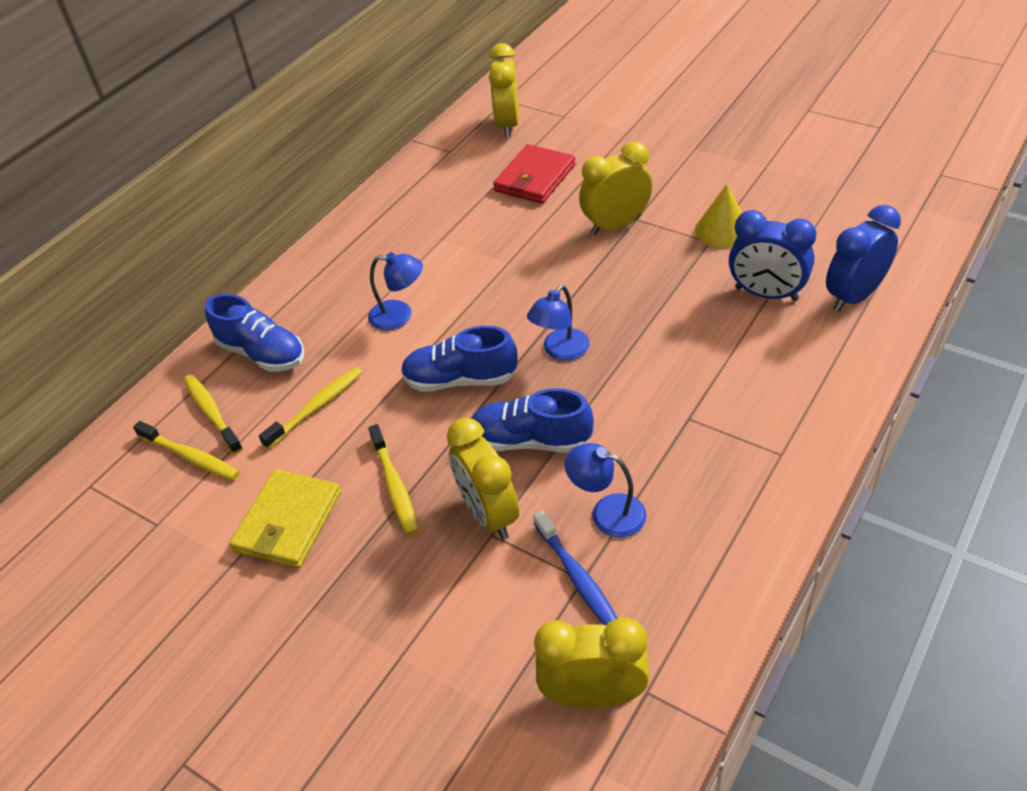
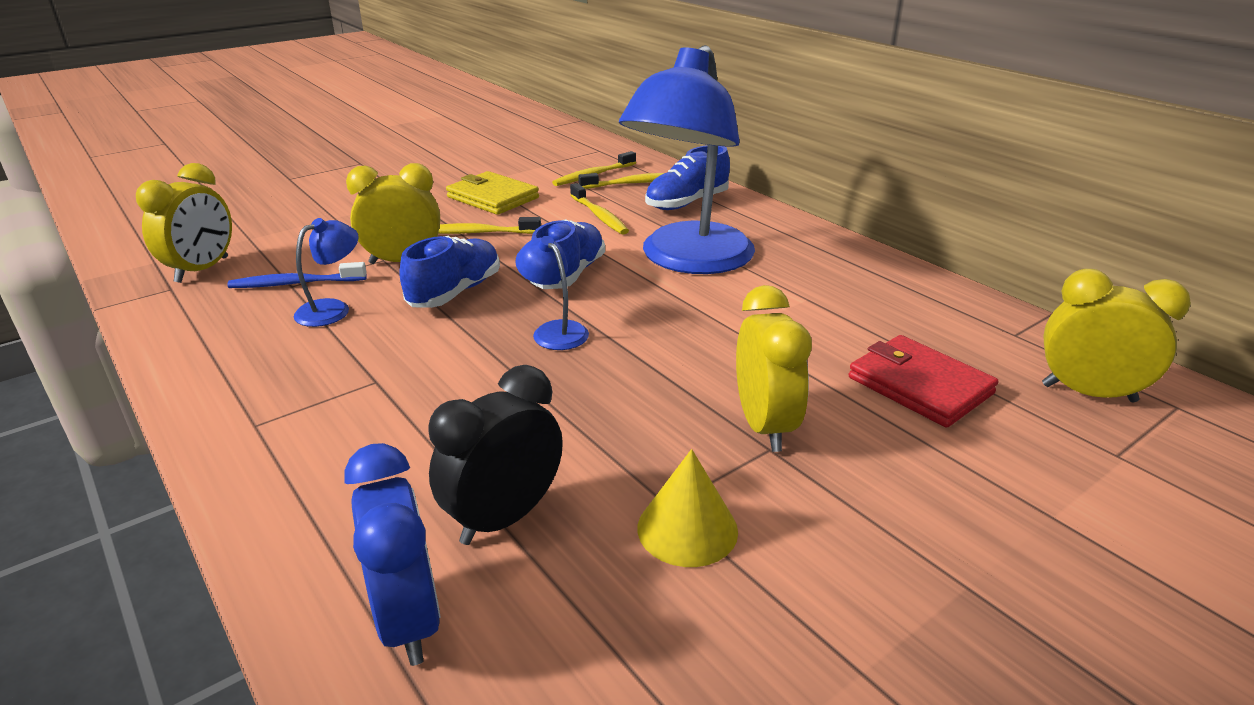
camera: 105 degrees right, 15 degrees down
(400, 315) = (688, 260): blue lamp -> blue lamp, size x2.43
(766, 294) = (504, 517): blue clock -> black clock

